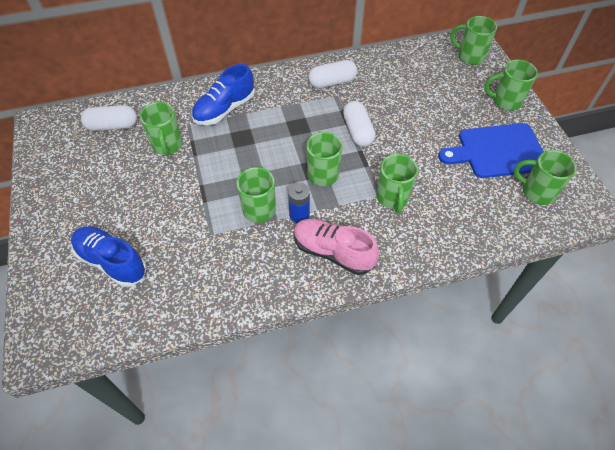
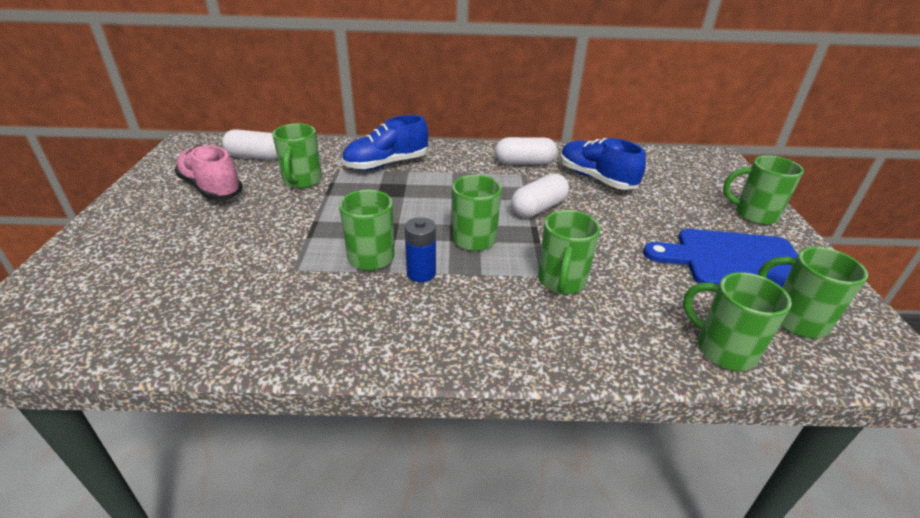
camera: 15 degrees right, 20 degrees down
(112, 262) = (153, 270): blue shoe -> blue shoe (596, 178)
(333, 252) = (447, 325): pink shoe -> pink shoe (211, 188)
(358, 131) = (538, 208): white capsule -> white capsule turned 45 degrees clockwise
(469, 56) = (709, 168): green mug -> green mug (723, 349)

